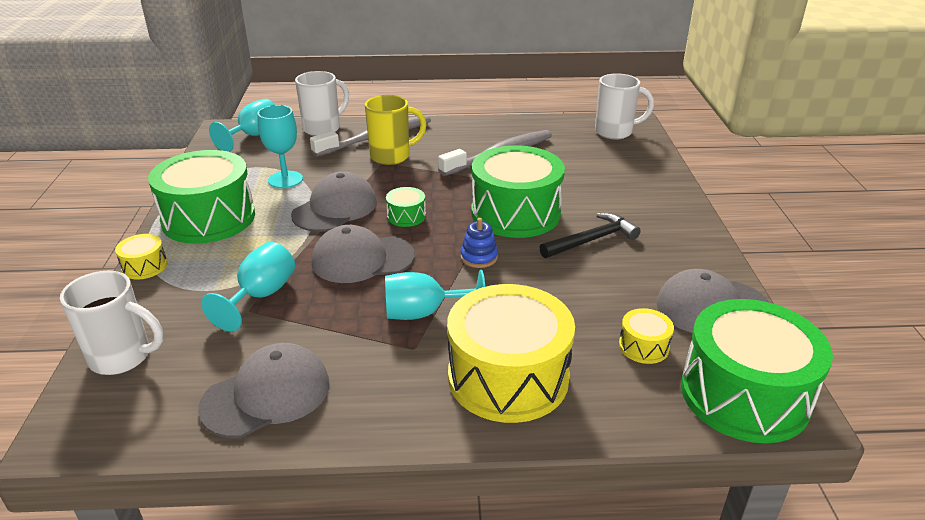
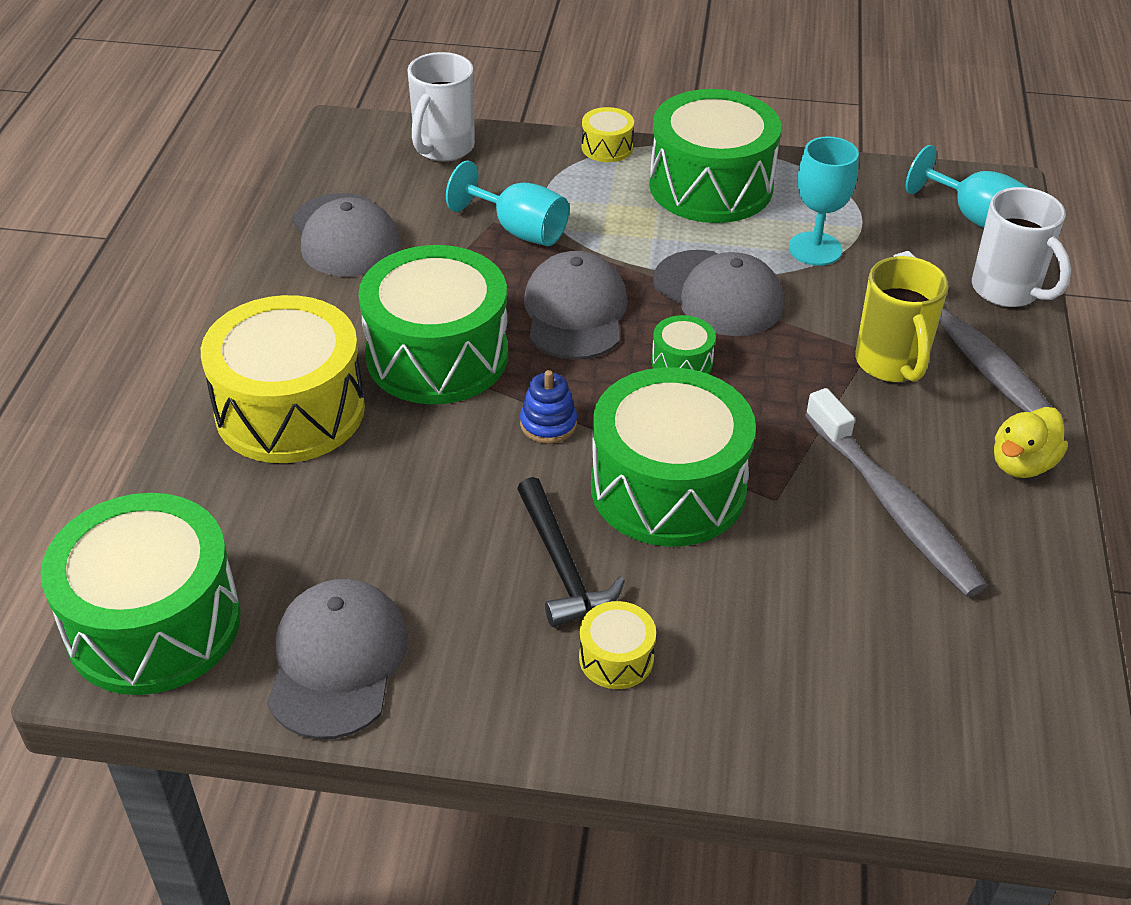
camera: 100 degrees right, 10 degrees up
(423, 313) = (437, 355): turquoise goblet -> green drum
(457, 127) = (1022, 464): none -> yellow duck
(615, 132) = (1009, 731): white mug -> none
(643, 346) = (287, 550): yellow drum -> yellow drum (616, 658)

